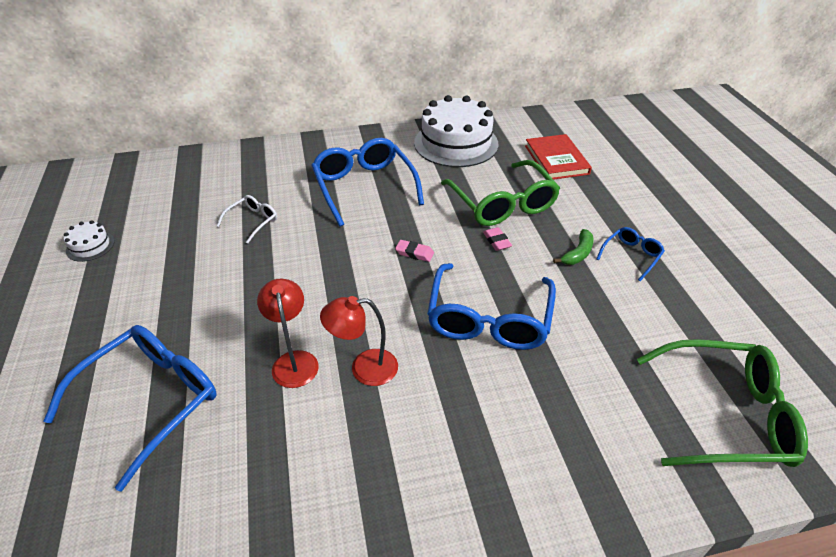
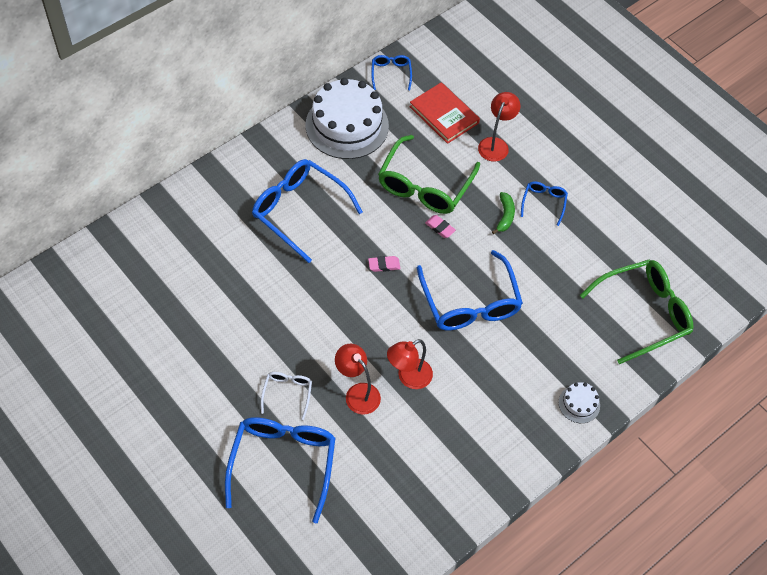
camera: 30 degrees left, 15 degrees up
(90, 246) = (114, 367): white cake -> white cake (579, 404)
(252, 221) = (231, 286): white glasses -> white glasses (287, 393)
(502, 204) = (424, 185): green glasses -> green glasses turned 75 degrees clockwise
(522, 122) = (391, 73): none -> blue glasses
(599, 194) = (495, 144): none -> red lamp

